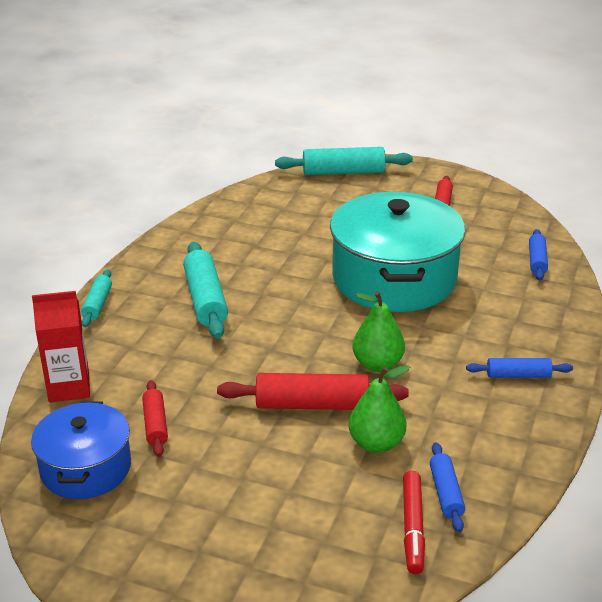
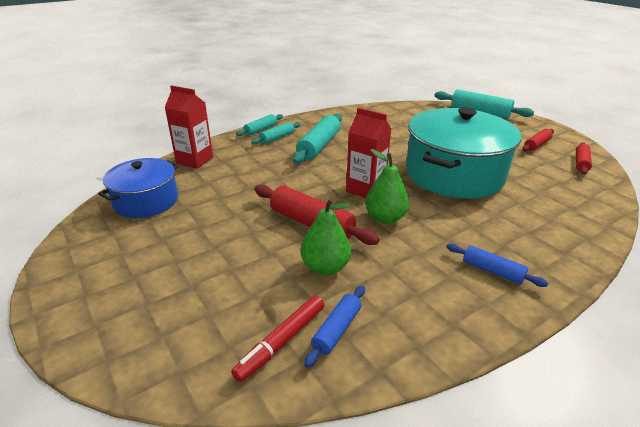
camera: 35 degrees right, 0 degrees up
(136, 308) = (277, 138): none -> turquoise rolling pin
(155, 424) = (209, 195): red rolling pin -> red rolling pin (581, 163)
(323, 338) = (365, 189): none -> red carton
(537, 261) = (586, 200): blue rolling pin -> none

